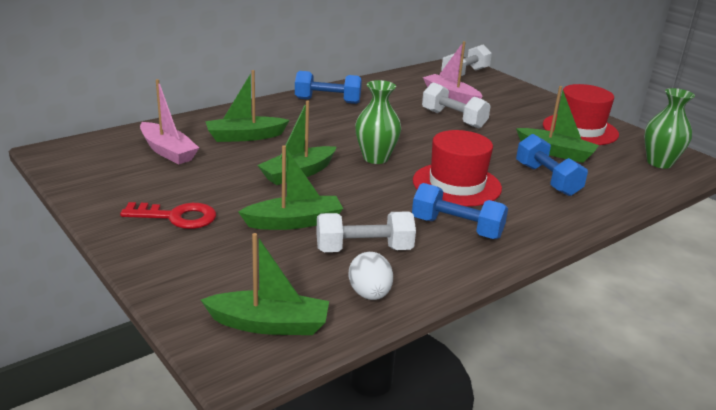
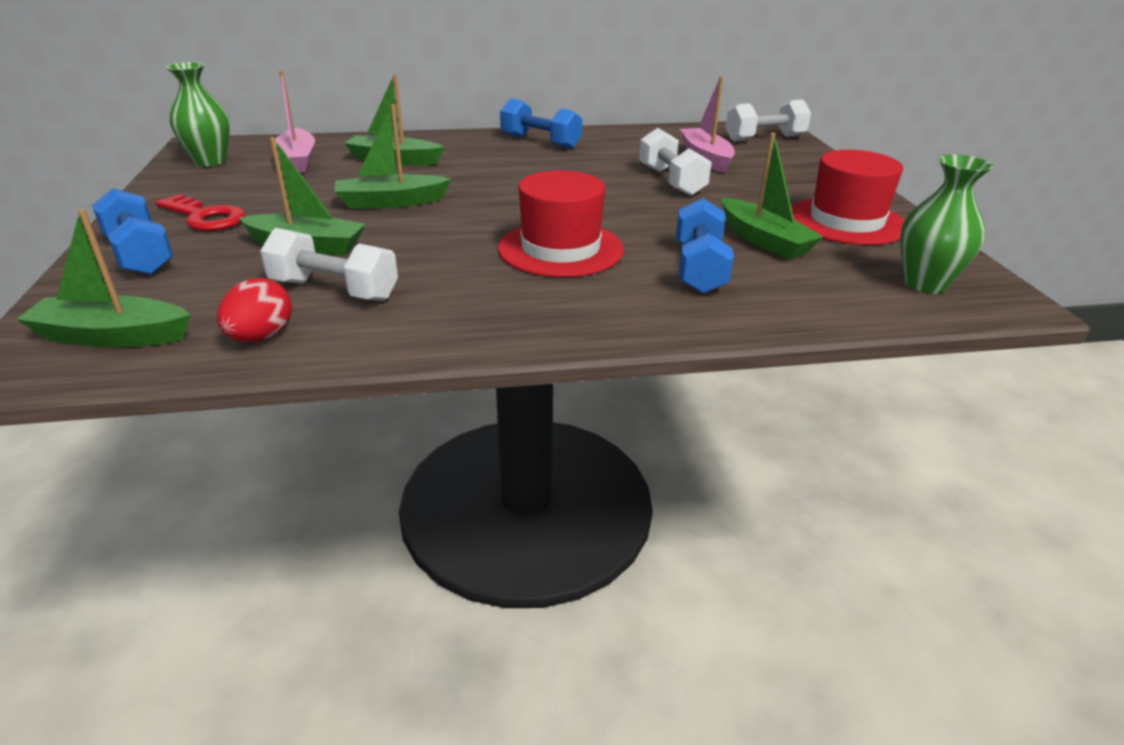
camera: 30 degrees right, 5 degrees up
(269, 324) = (112, 336): green boat -> green boat turned 150 degrees clockwise
(369, 294) = (261, 337): white egg -> red egg
(375, 158) = (504, 204): green vase -> green vase (210, 161)
(457, 228) = (482, 295): blue dumbbell -> blue dumbbell (140, 255)

